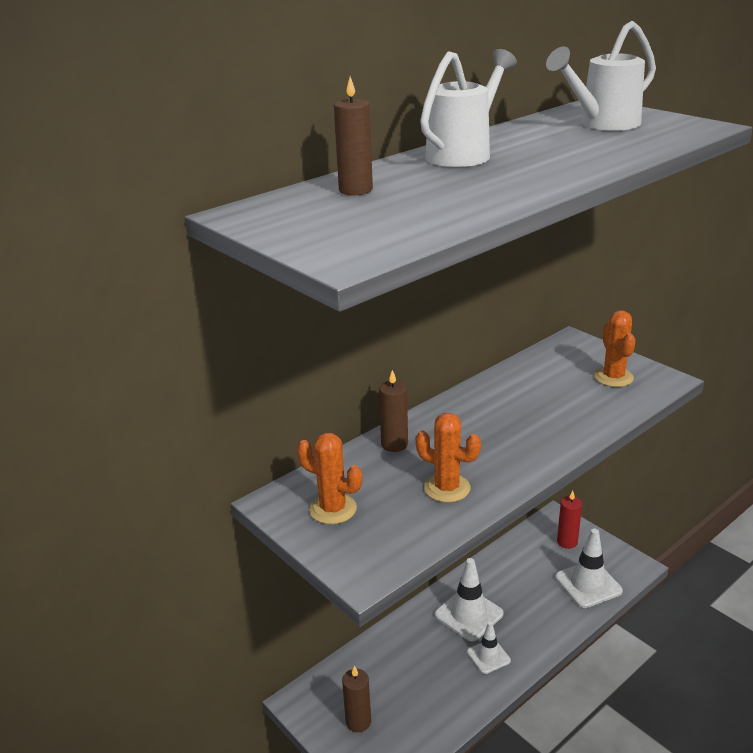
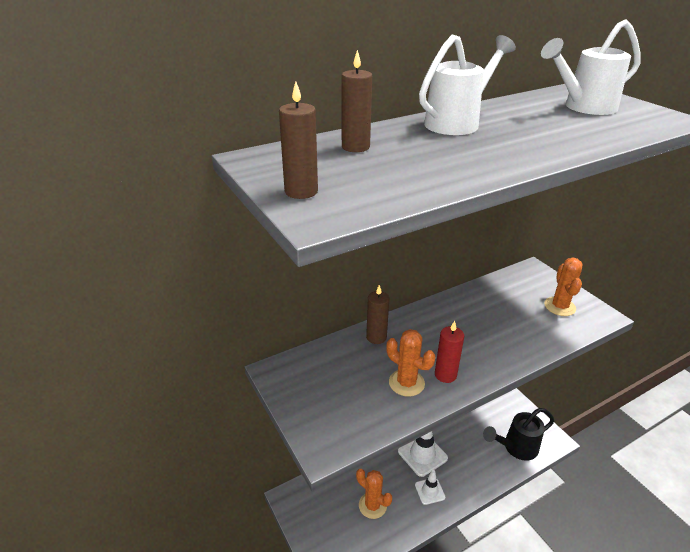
camera: 10 degrees right, 5 degrees up
(333, 509) = (316, 385): orange cactus -> orange cactus (372, 505)
(358, 721) = (326, 523): brown candle -> brown candle (301, 191)
(567, 542) = (506, 410): red candle -> red candle (445, 375)
(588, 584) = (515, 448): white traffic cone -> black watering can

